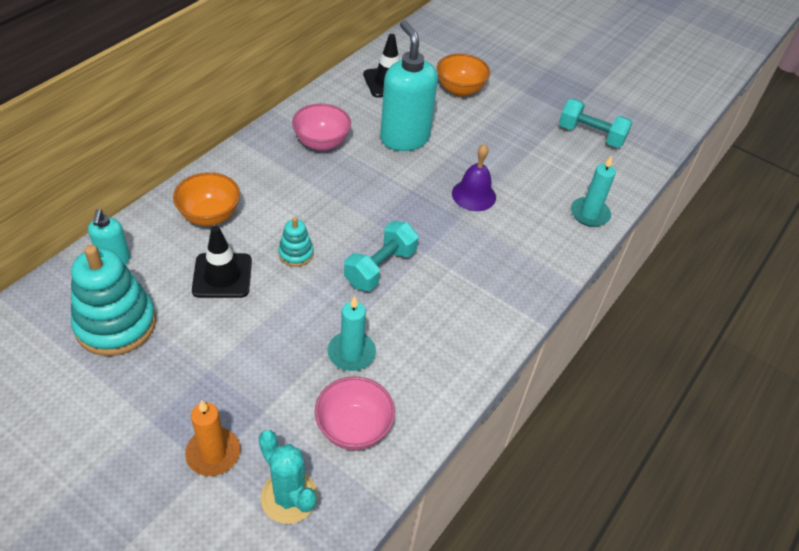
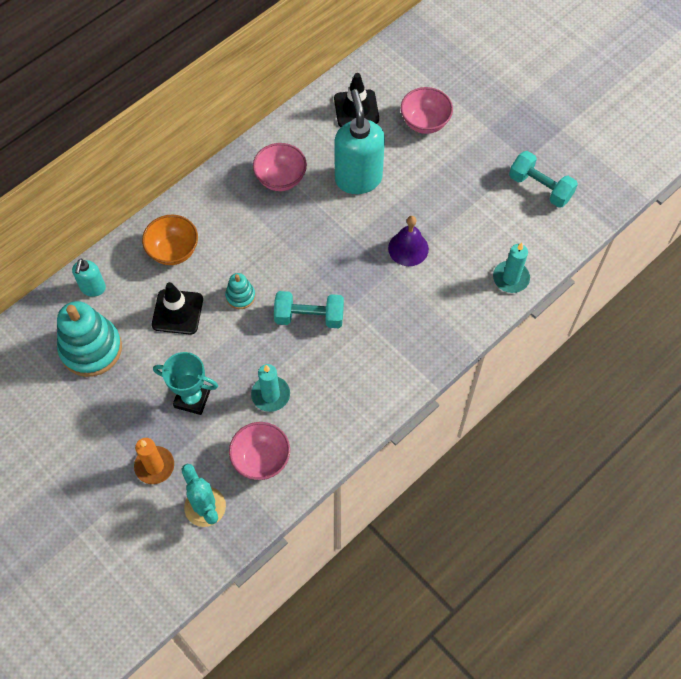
camera: 15 degrees right, 15 degrees up
(253, 367) = (192, 398): none -> turquoise trophy
(380, 268) = (309, 317): turquoise dumbbell -> turquoise dumbbell turned 45 degrees clockwise
(460, 90) = (425, 122): orange bowl -> pink bowl

